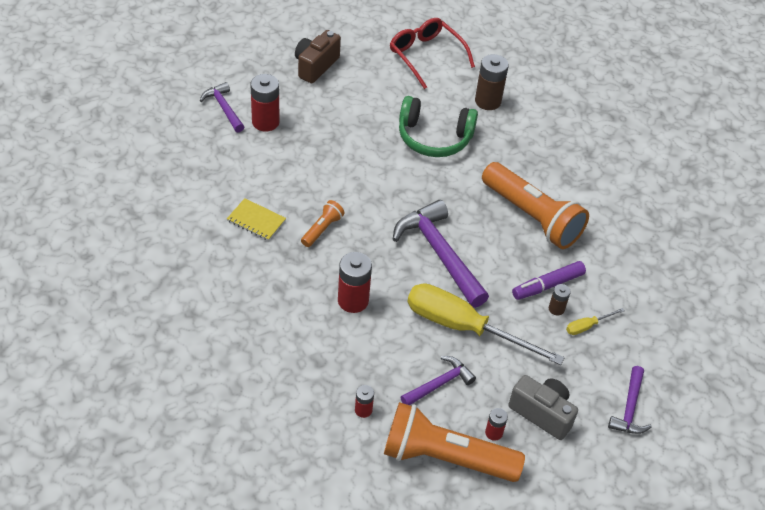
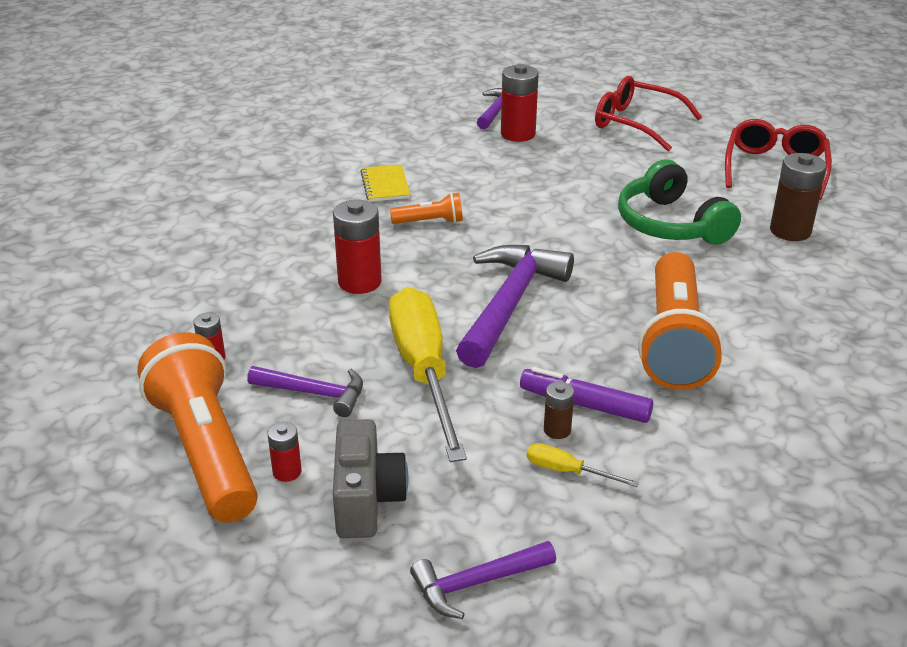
camera: 55 degrees right, 15 degrees down
(315, 66) = (637, 123): brown camera -> red glasses

